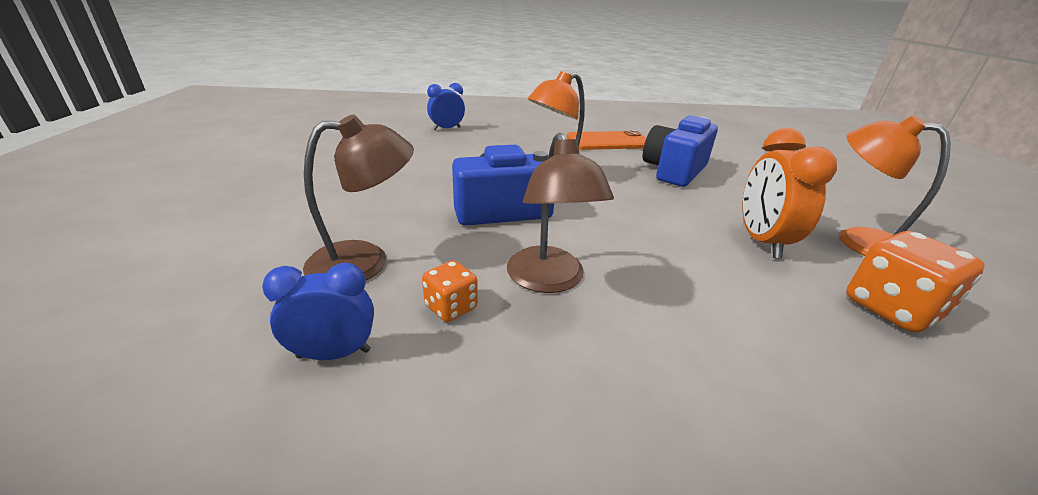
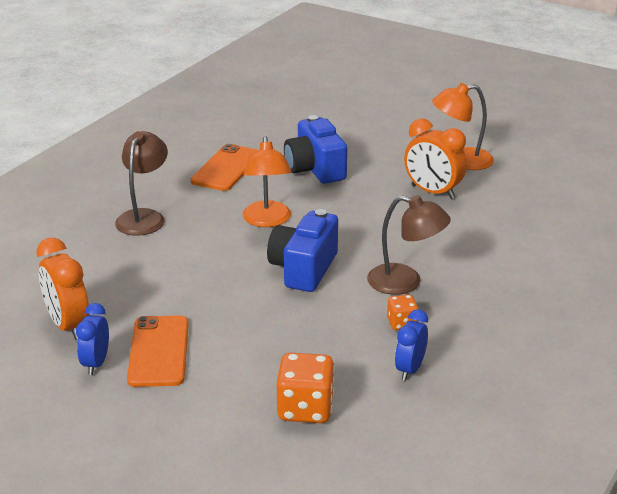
camera: 55 degrees left, 0 degrees up
(301, 184) = (159, 351): none -> orange phone
(323, 147) = (68, 326): none -> orange clock
(365, 261) = (324, 343): brown lamp -> brown lamp (144, 217)
(447, 129) = (92, 240): blue clock -> blue clock (96, 363)
(891, 308) = (515, 194): orange dice -> orange dice (305, 409)

